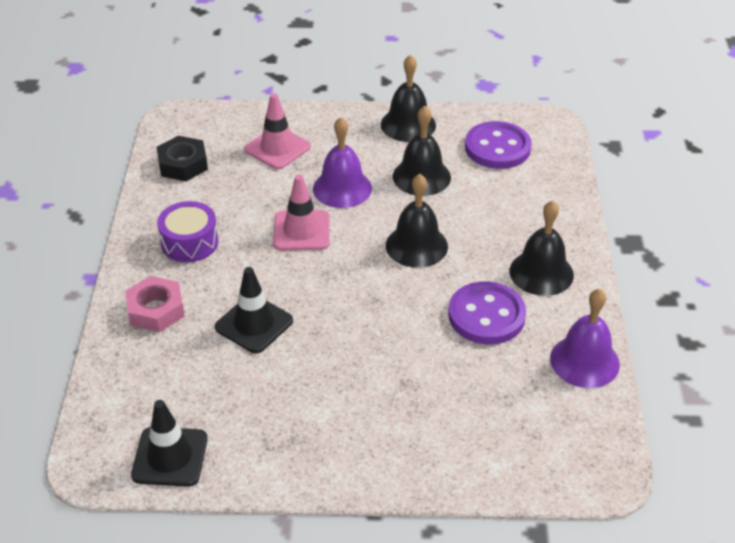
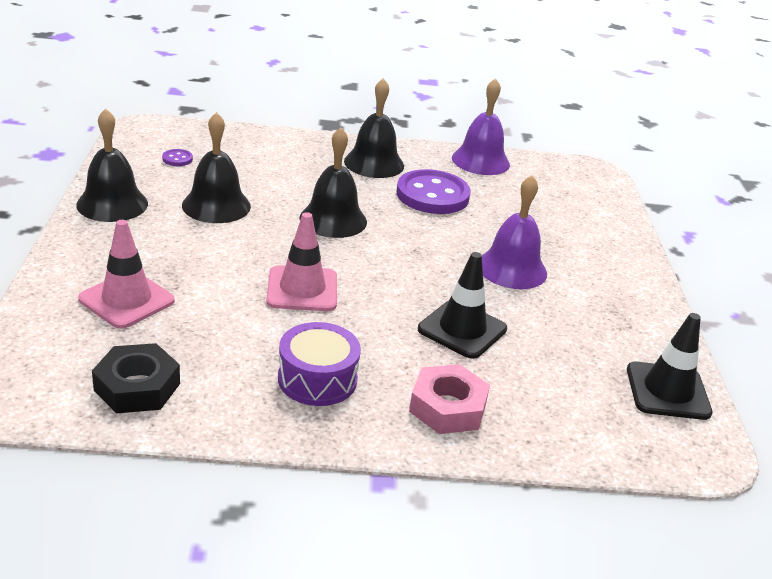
camera: 95 degrees left, 10 degrees down
(342, 188) = (226, 256): purple bell -> purple bell (512, 269)
(497, 148) = (177, 159): purple button -> purple button, size x0.41

